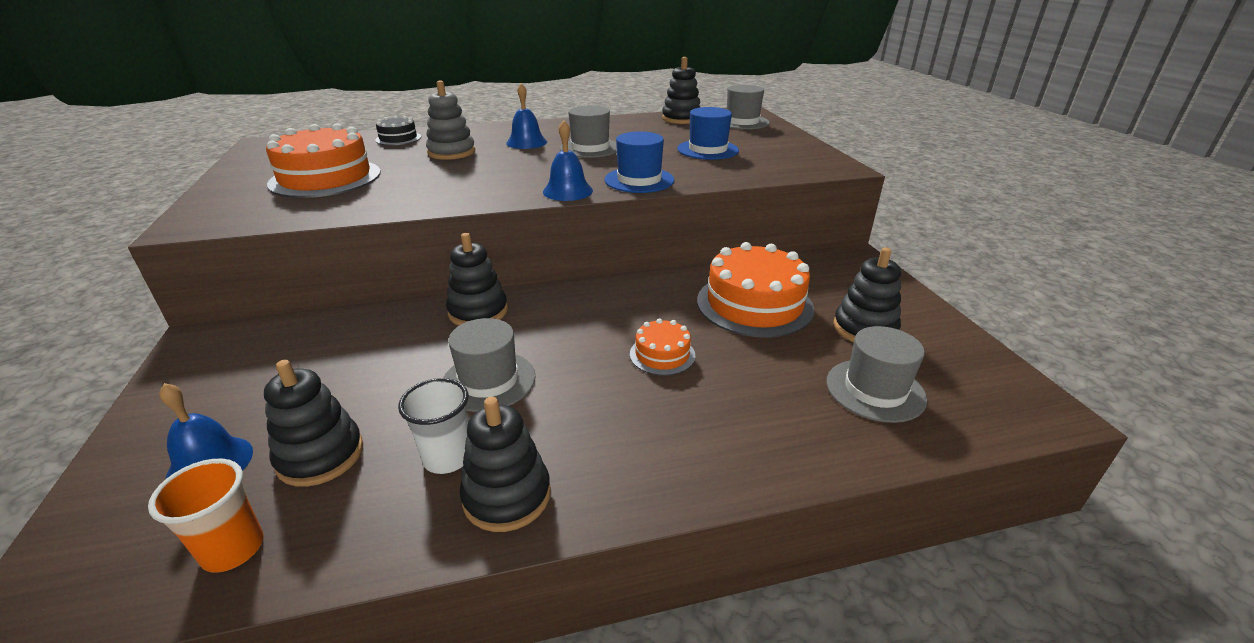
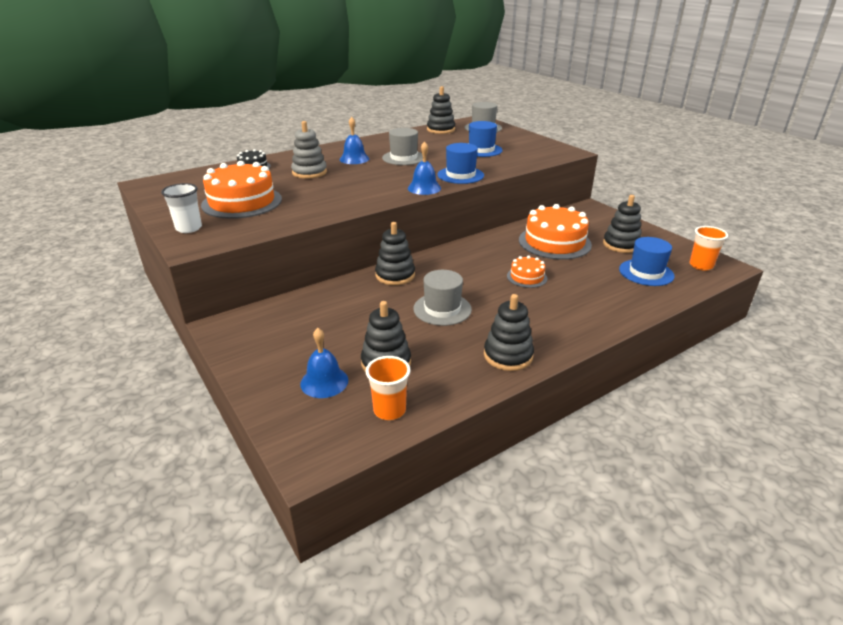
camera: 20 degrees left, 0 degrees up
(447, 458) = (459, 348): white cup -> white cup (189, 228)
(875, 390) = (646, 272): grey hat -> blue hat
(993, 398) = (701, 265): none -> orange cup

